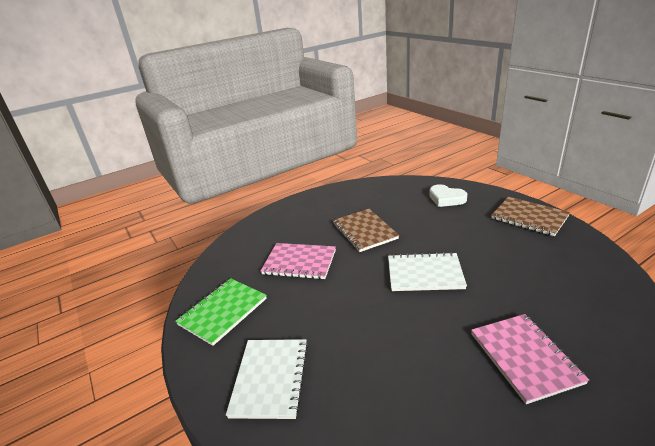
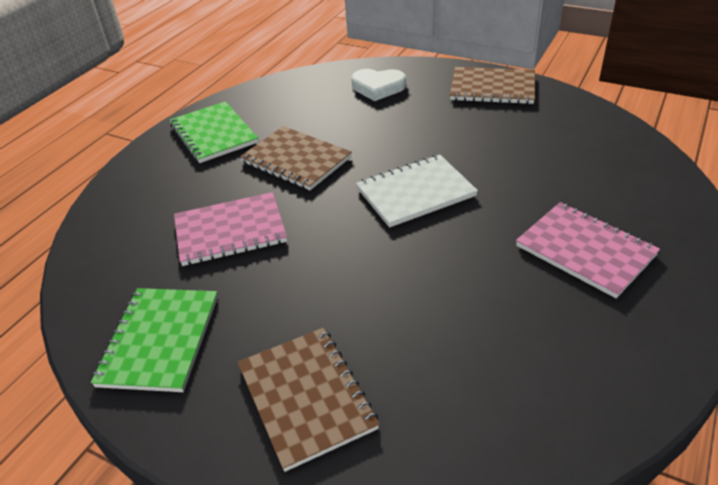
camera: 30 degrees left, 10 degrees up
(270, 378) = (306, 397): white notebook -> brown notebook
(329, 203) = (213, 134): none -> green notebook

